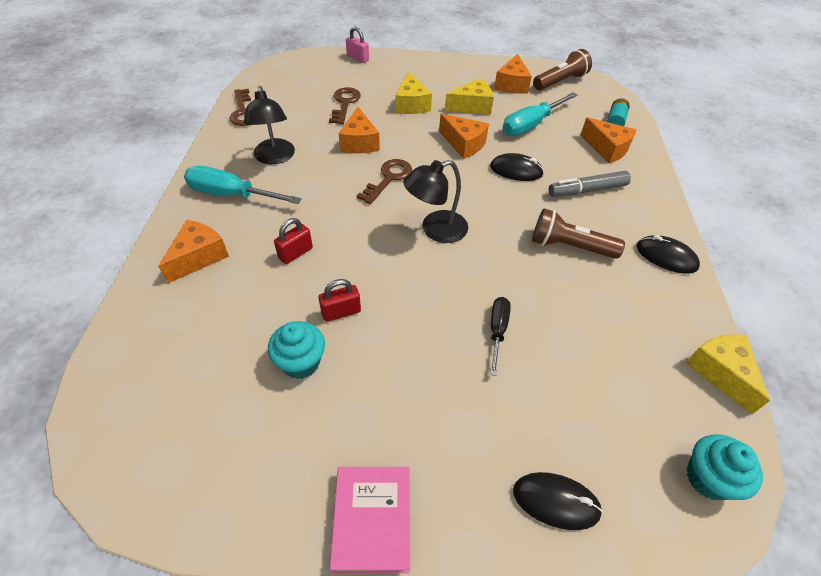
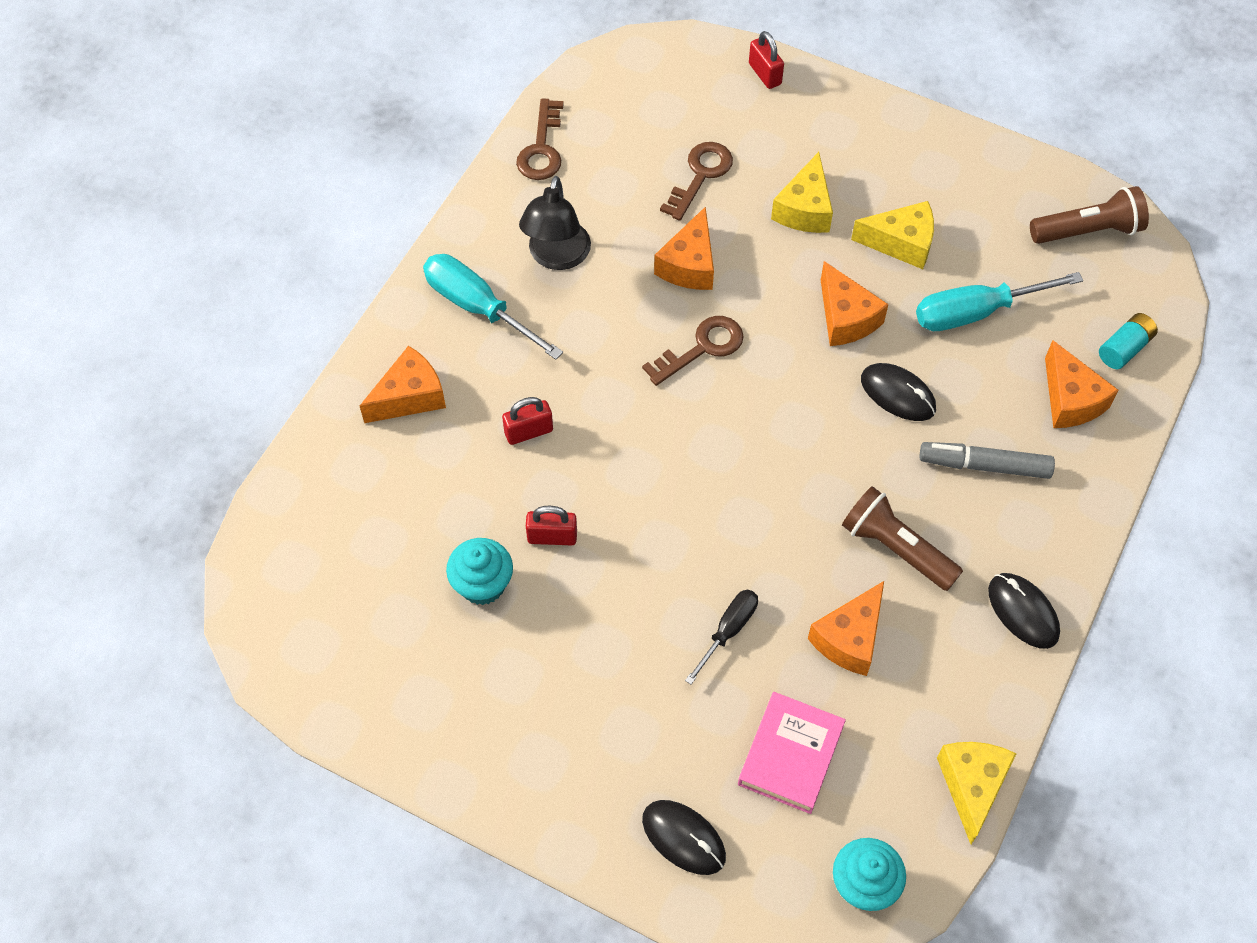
camera: 25 degrees right, 10 degrees up
(358, 58) = (765, 74): pink padlock -> red padlock
(372, 520) = (491, 779): pink book -> pink book (790, 755)
(435, 230) = (725, 458): black lamp -> none
(512, 84) = (997, 213): orange cheese -> orange cheese (849, 638)

